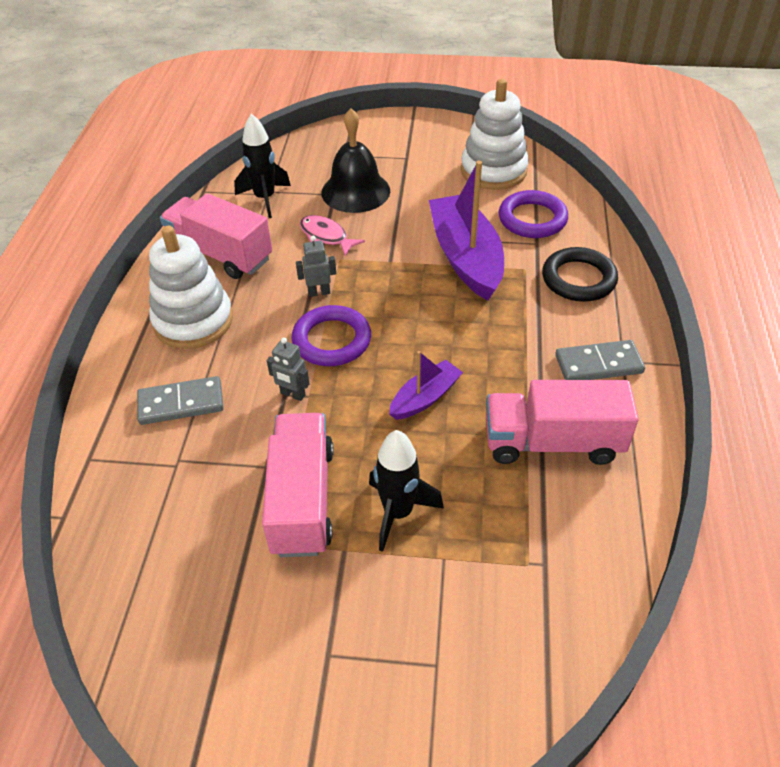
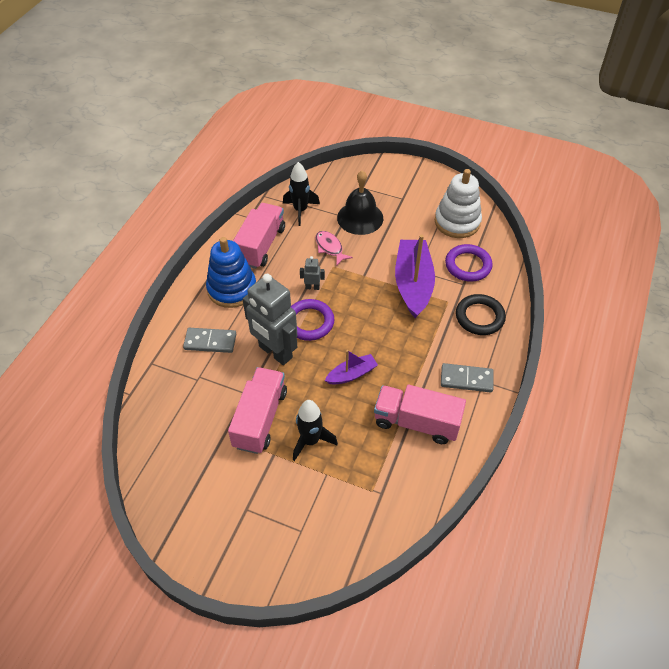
camera: 15 degrees right, 5 degrees up
(193, 321) = (232, 289): white stacking toy -> blue stacking toy
(220, 254) = (261, 245): pink truck -> pink truck turned 60 degrees clockwise
(292, 394) = (275, 352): grey robot -> grey robot, size x2.40

